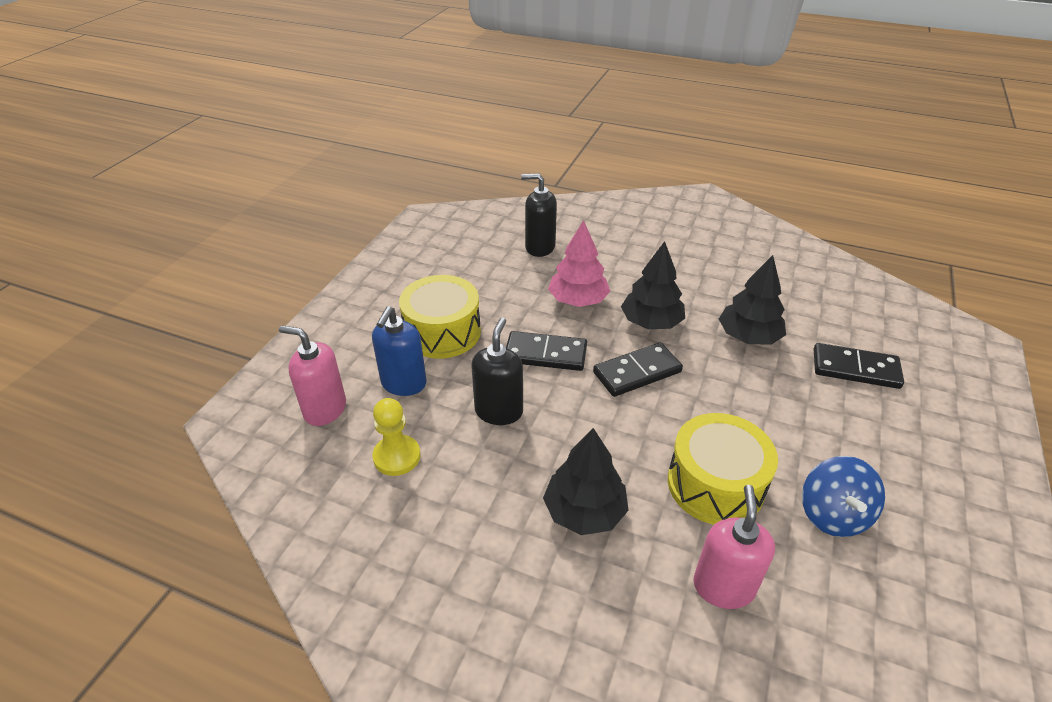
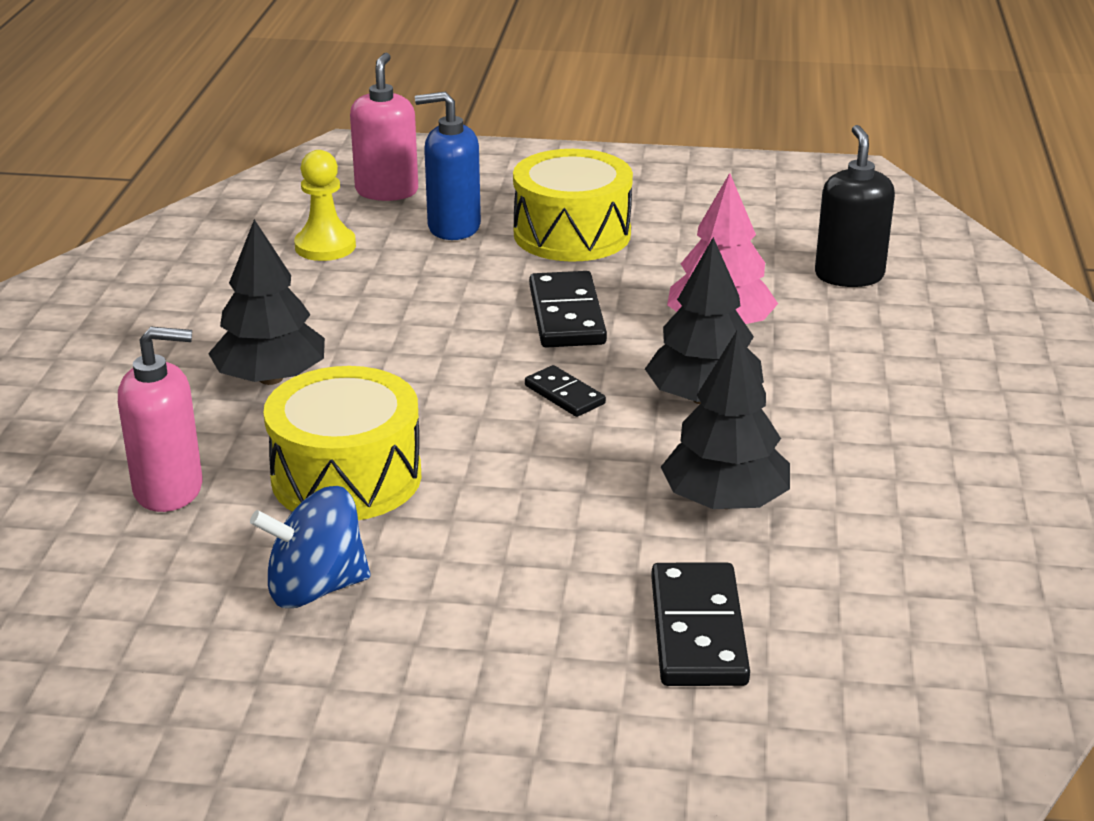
camera: 75 degrees right, 10 degrees down
(499, 411) = (429, 297): black soap dispenser -> none
(637, 372) = (564, 395): black domino -> black domino, size x0.58

